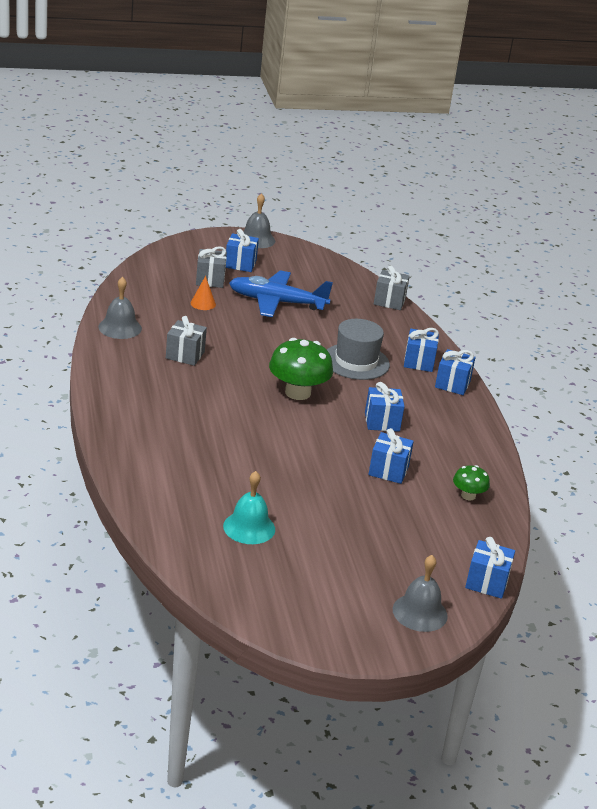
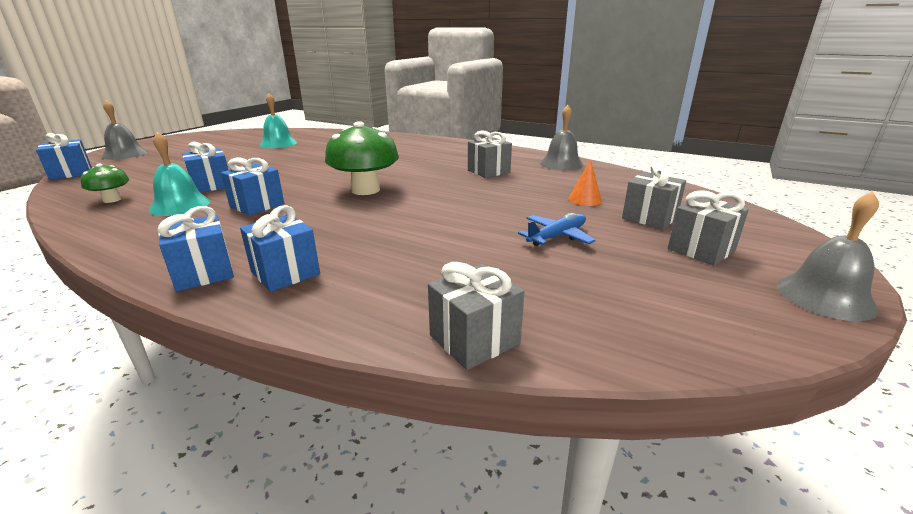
camera: 135 degrees right, 5 degrees down
(240, 264) = (701, 250): blue gift -> grey gift
(276, 302) = (557, 236): blue plane -> blue plane, size x0.53
(356, 362) = (361, 232): grey hat -> none
(428, 455) = (180, 205): none -> turquoise bell

